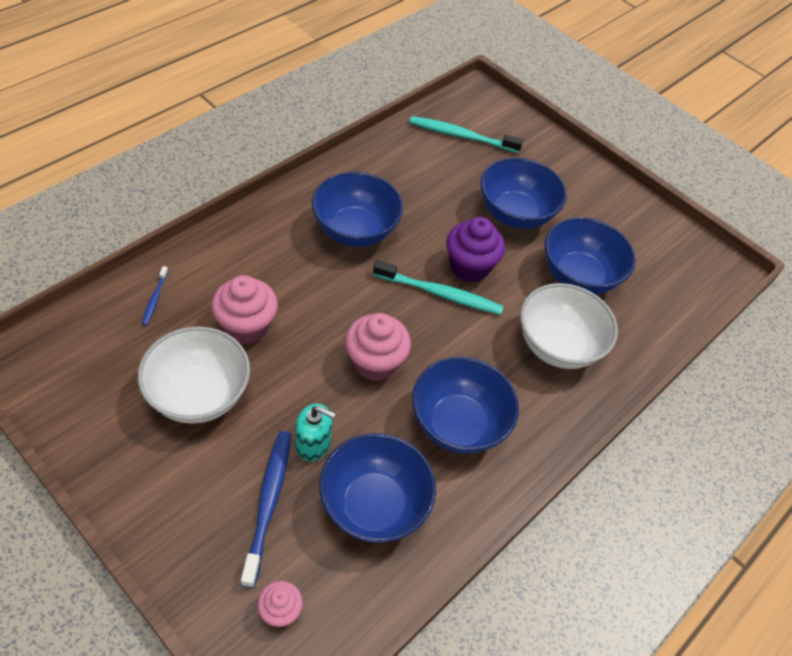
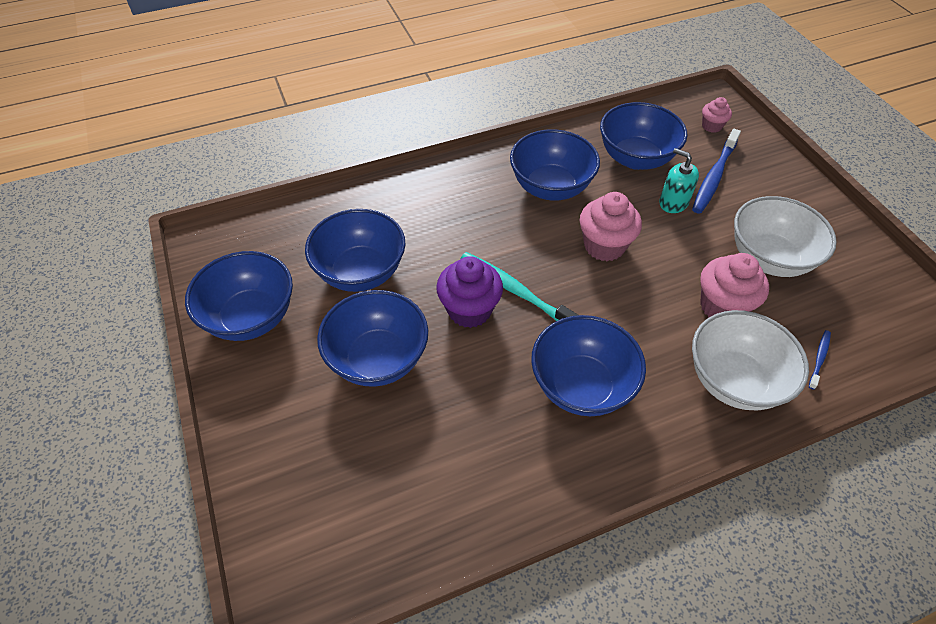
camera: 150 degrees left, 0 degrees up
(461, 136) = (370, 506): turquoise toothbrush -> none
(557, 346) = (429, 219): white bowl -> white bowl (733, 380)
(629, 220) = (251, 317): none -> blue bowl

